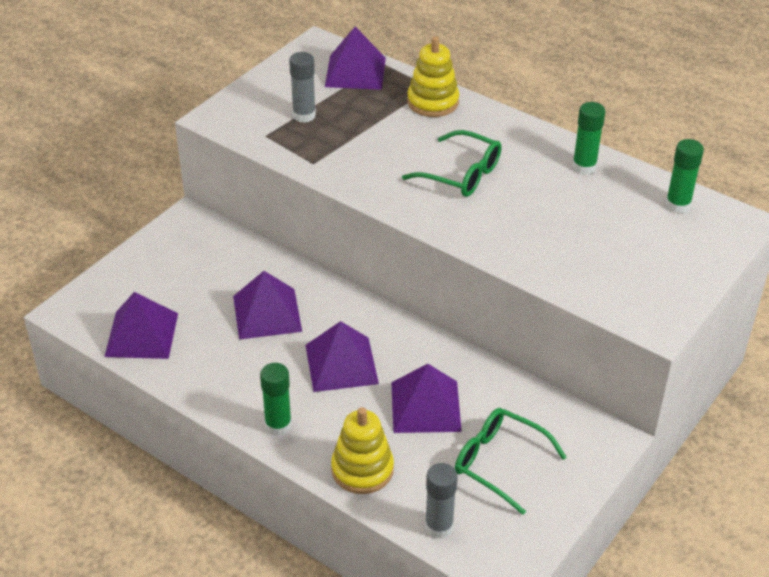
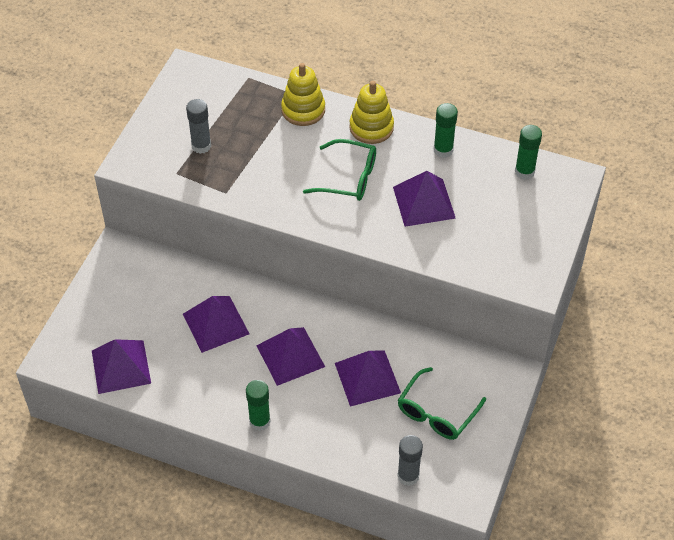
camera: 15 degrees left, 10 degrees up
(355, 72) = (228, 91): purple pyramid -> purple pyramid (424, 202)
(362, 469) = (336, 443): yellow stacking toy -> yellow stacking toy (371, 128)
(499, 463) = (436, 412): green glasses -> green glasses turned 75 degrees counterclockwise

